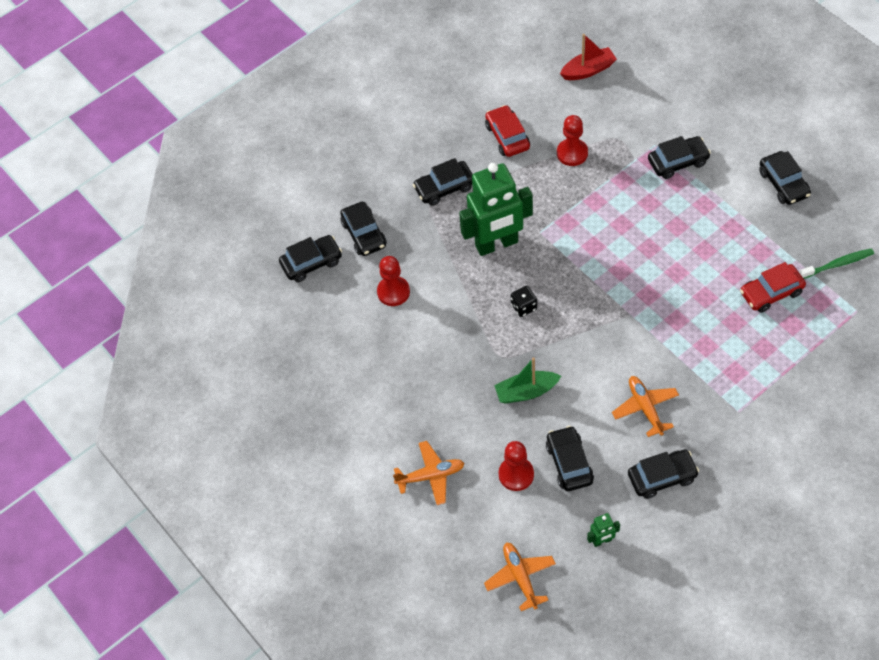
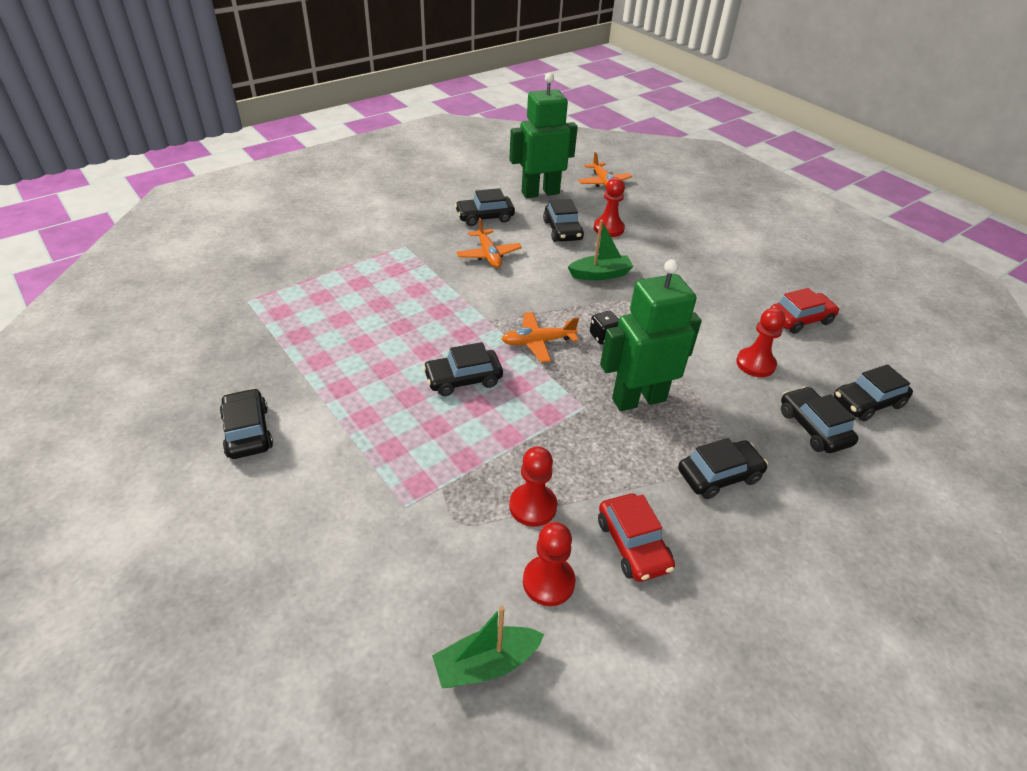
camera: 175 degrees right, 15 degrees down
(431, 476) = (682, 234): orange plane -> orange plane (538, 342)
(558, 111) = (548, 582): none -> red pawn
(588, 70) = (486, 664): red boat -> green boat
(602, 541) = (540, 193): green robot -> green robot, size x2.46
(678, 162) = (379, 476): black car -> black car (463, 379)
(771, 293) = (328, 323): red car -> red car (800, 319)
(837, 264) = (239, 340): green toothbrush -> none

